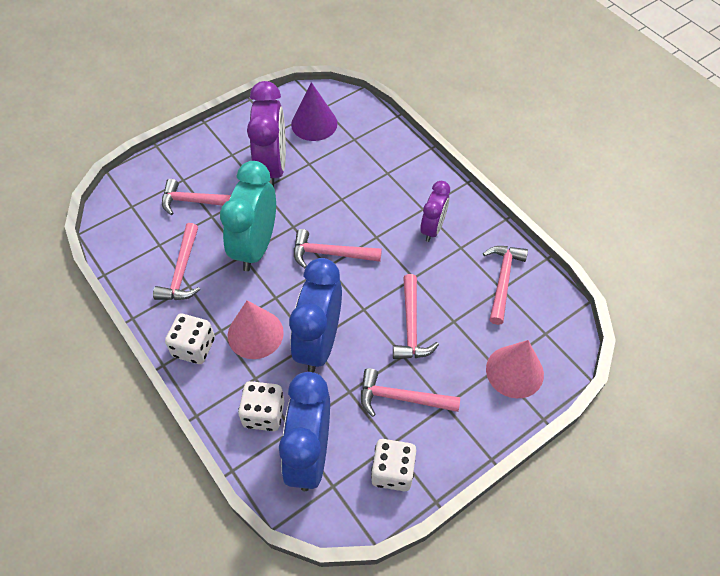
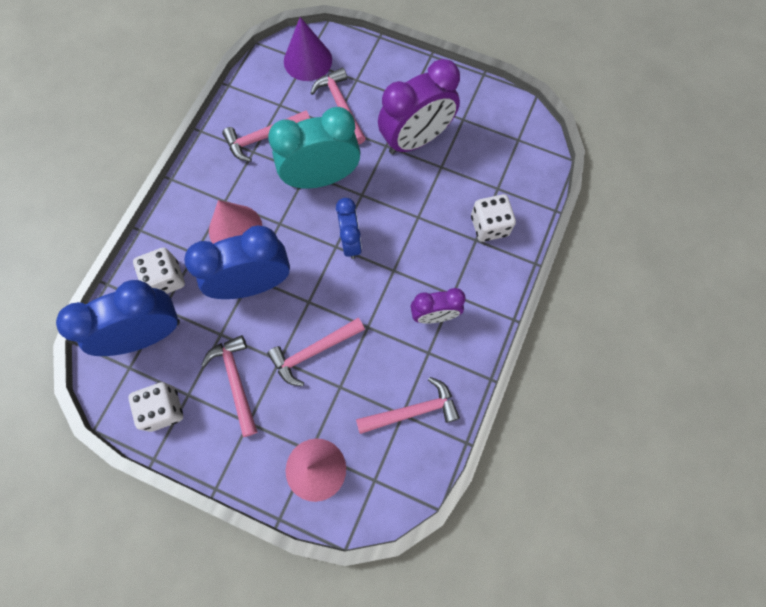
camera: 60 degrees right, 15 degrees up
(194, 347) = (198, 191): white dice -> white dice (489, 226)
(314, 123) = (492, 143): purple cone -> purple cone (307, 60)
(330, 254) = (351, 241): pink hammer -> blue clock

